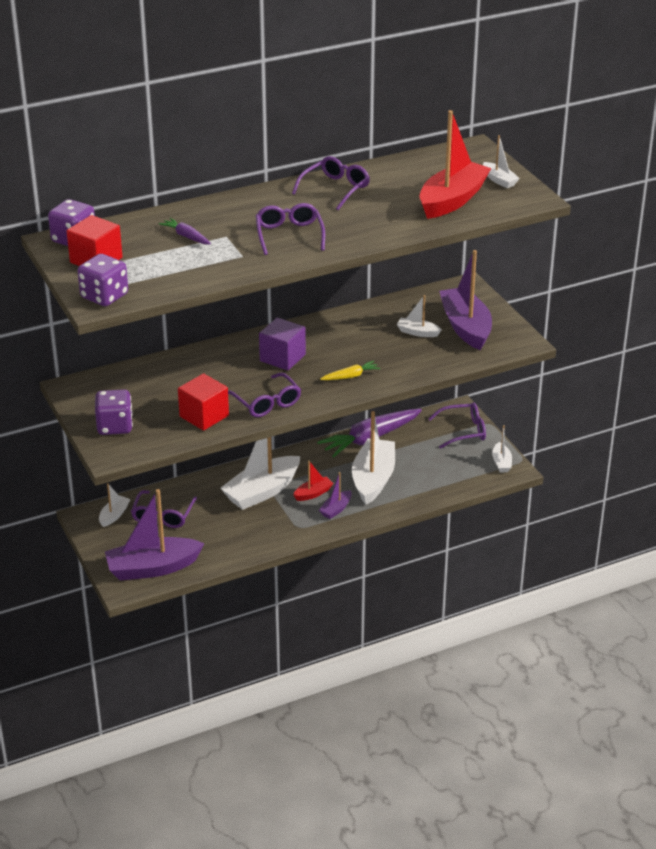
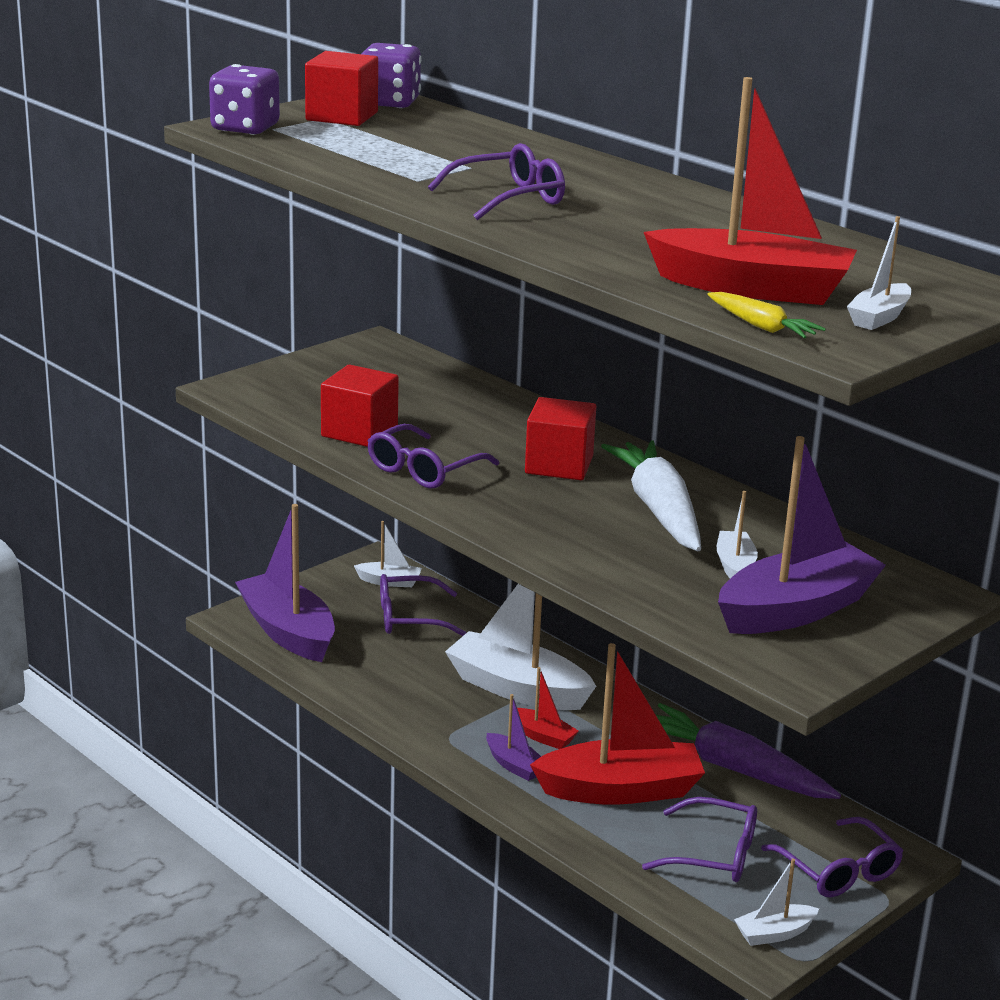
camera: 70 degrees right, 10 degrees down
(115, 426) = (299, 381): purple dice -> none
(186, 236) = (449, 149): purple carrot -> none
(282, 358) = (559, 465): purple cube -> red cube
(335, 189) = (698, 212): purple glasses -> purple glasses (714, 854)
(336, 509) = (514, 765): purple boat -> purple boat turned 150 degrees counterclockwise
(350, 339) = (659, 510): none -> white carrot
(350, 376) = (547, 524): yellow carrot -> yellow carrot (761, 326)
(373, 479) = (620, 790): white boat -> red boat

